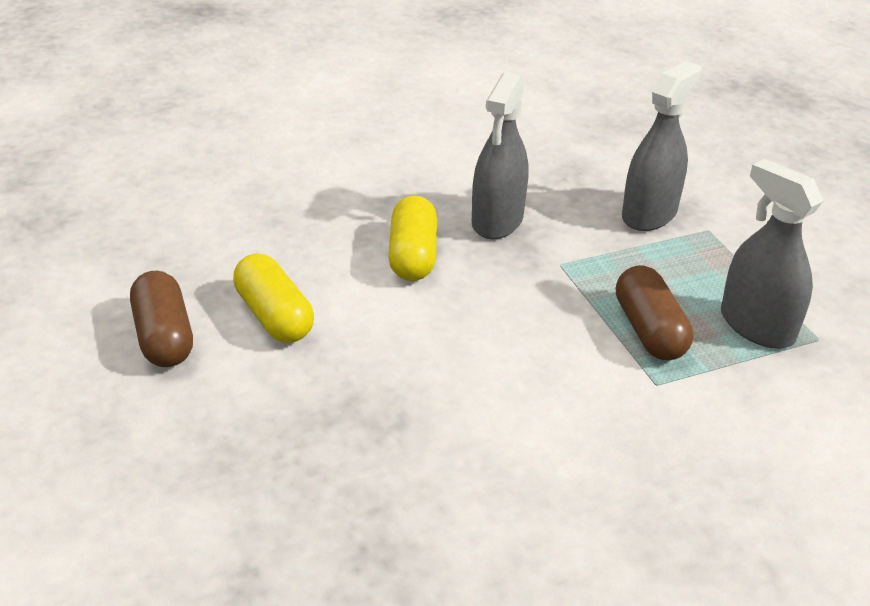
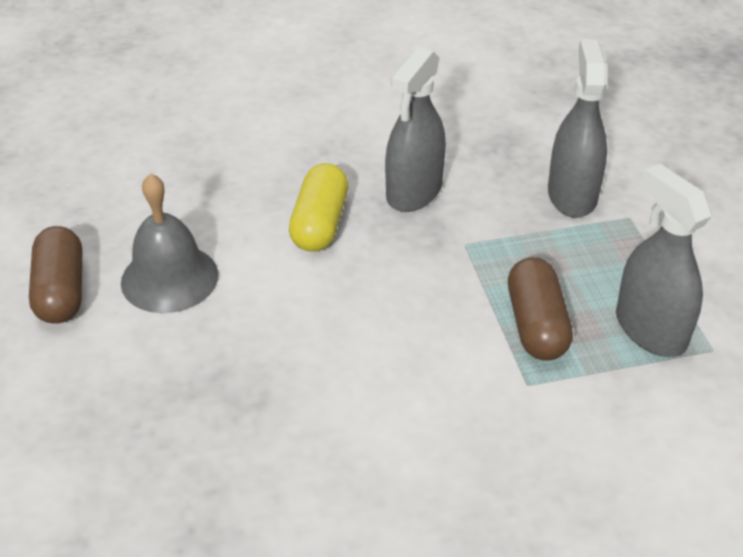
camera: 10 degrees right, 5 degrees up
(274, 316) = (169, 278): yellow capsule -> grey bell
(649, 214) = (572, 195): grey spray bottle -> grey spray bottle turned 45 degrees counterclockwise

